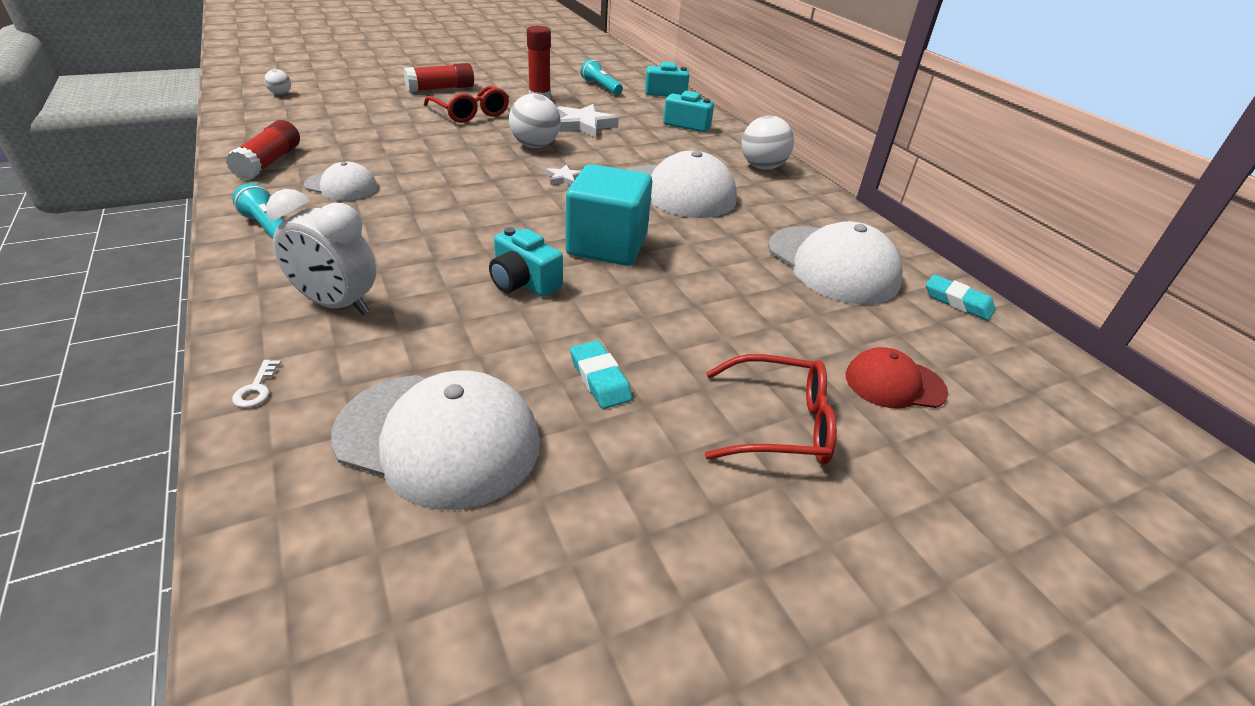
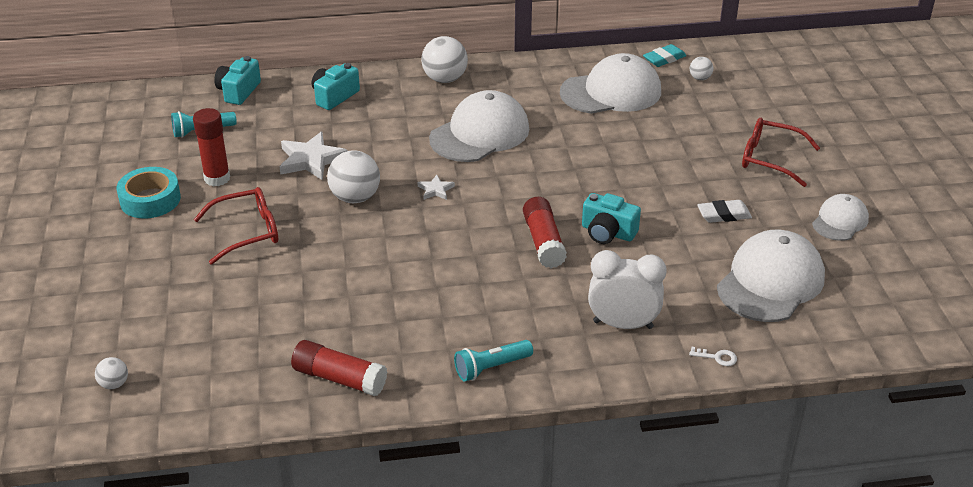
camera: 70 degrees left, 0 degrees up
(336, 305) = (623, 324): white clock -> white clock turned 120 degrees counterclockwise
(341, 186) = (414, 326): white cap -> white cap (840, 221)
(441, 88) = (153, 249): red glue stick -> red glue stick (543, 242)
(502, 82) = (150, 200): none -> turquoise tape
(523, 282) = (607, 232): turquoise camera -> turquoise camera turned 60 degrees clockwise
(600, 379) = (724, 215): turquoise eraser -> white eraser
(607, 245) = (562, 185): turquoise cube -> none
(779, 424) = (770, 159): red glasses -> red glasses turned 90 degrees counterclockwise
(894, 384) = (740, 110): red cap -> none
(942, 337) = (700, 78): none -> white ball

